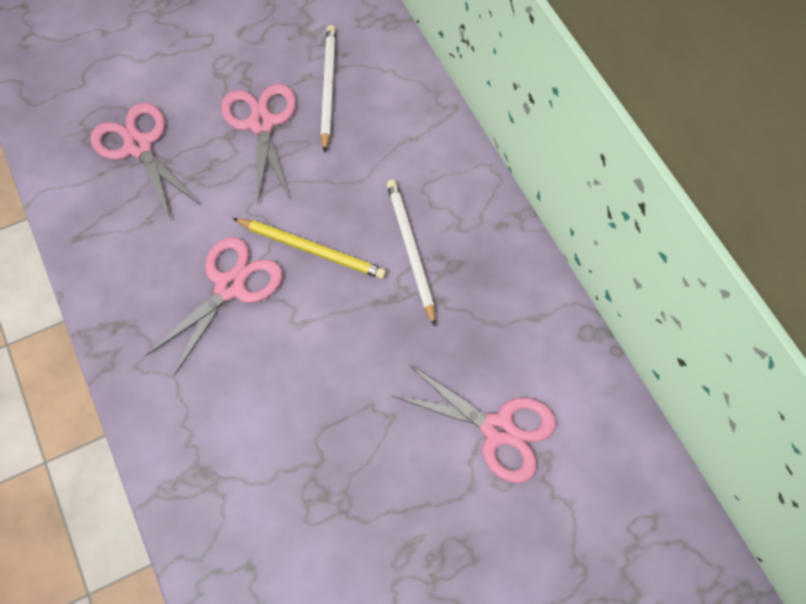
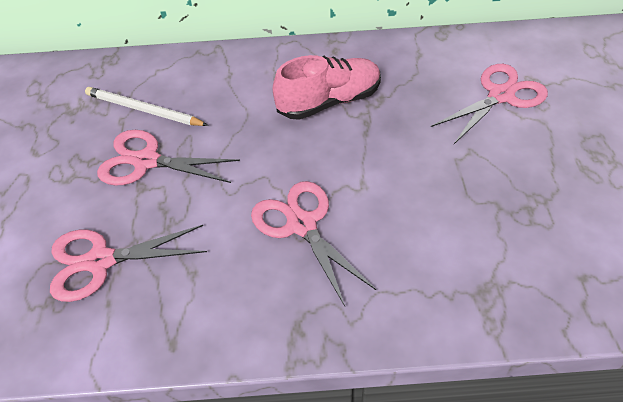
camera: 65 degrees left, 15 degrees down
(312, 250) = (295, 159): yellow pencil -> none
(410, 250) = (329, 102): white pencil -> pink shoe

